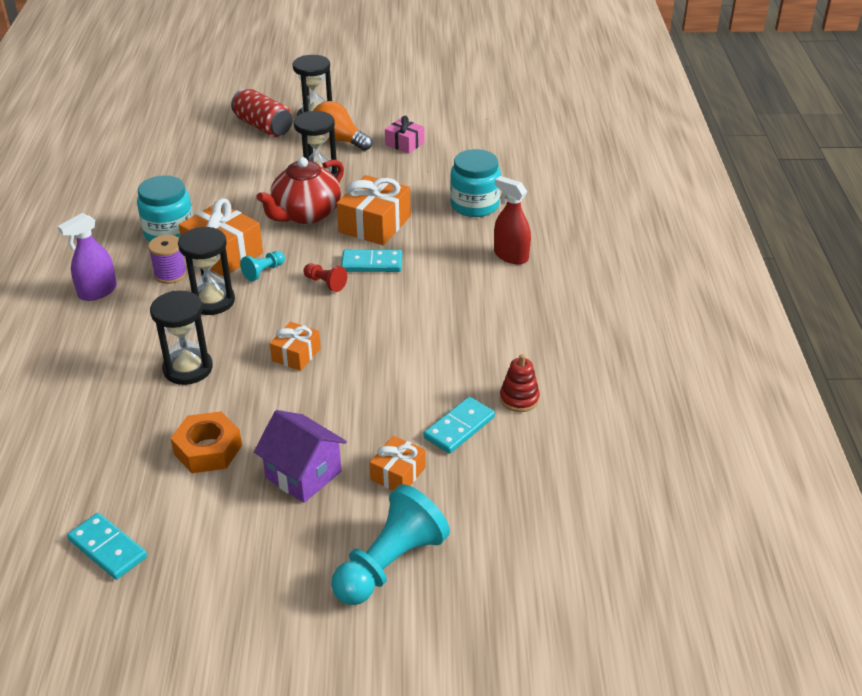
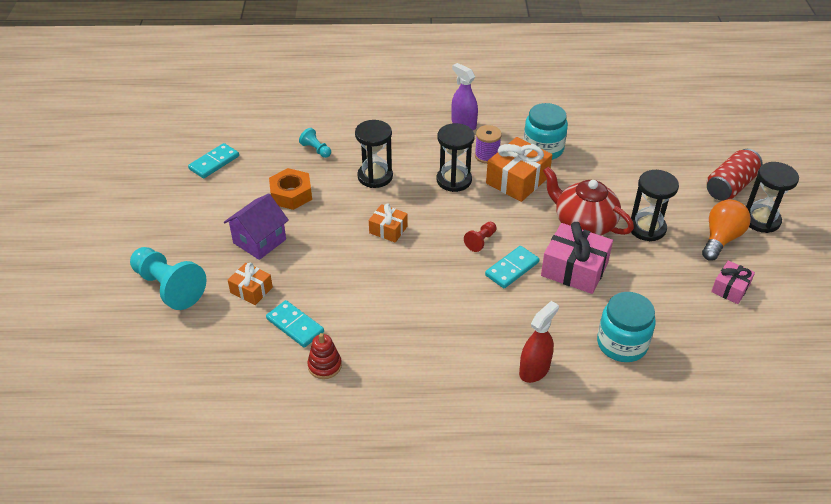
camera: 90 degrees right, 5 degrees up
(263, 272) = (494, 204): turquoise pawn -> turquoise pawn (316, 150)
(372, 263) = (512, 269): turquoise domino -> turquoise domino turned 45 degrees clockwise
(375, 224) = (574, 269): orange gift -> pink gift

